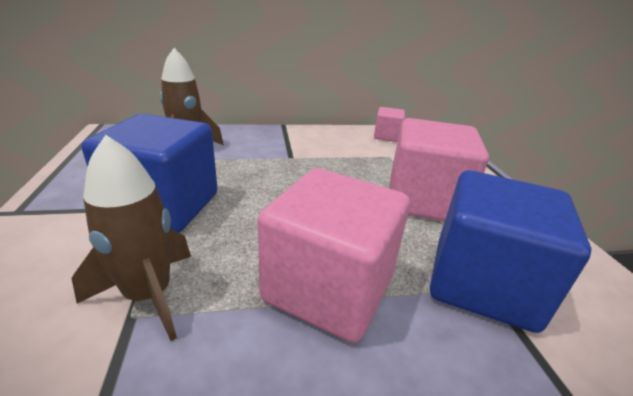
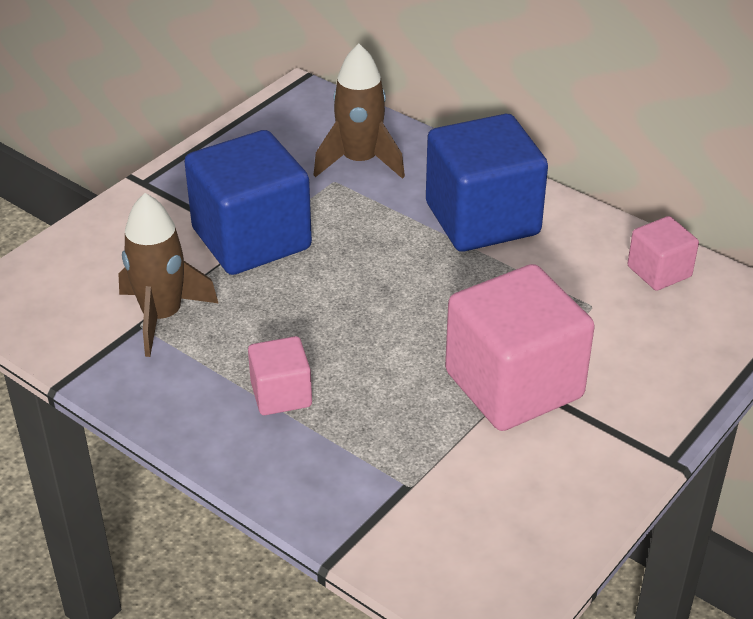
camera: 50 degrees right, 10 degrees up
(329, 288) = (281, 394): pink cube -> pink cube, size x0.50
(482, 283) = (408, 480): blue cube -> blue cube (482, 219)

